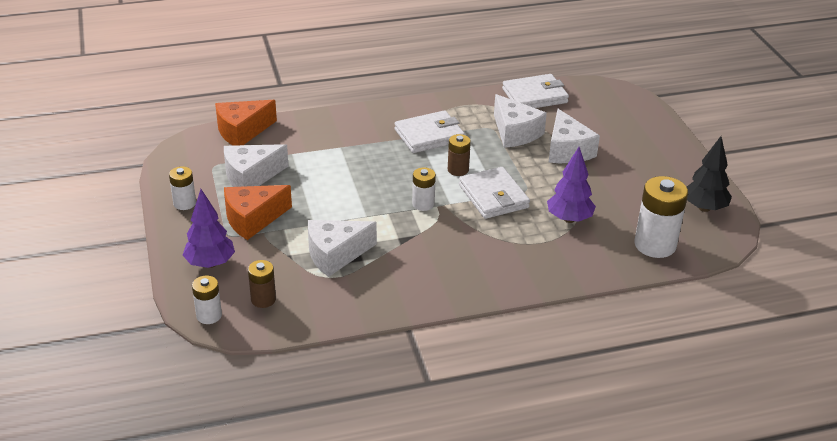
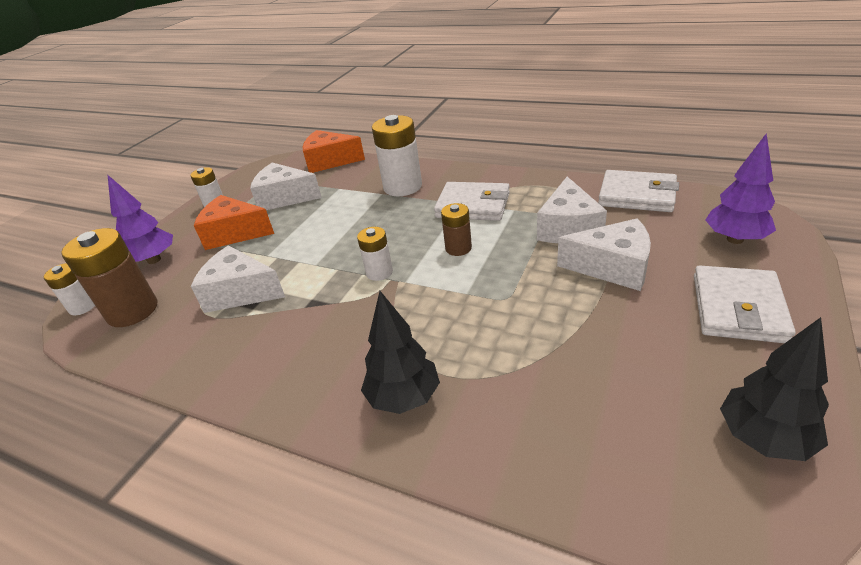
camera: 45 degrees right, 0 degrees up
(263, 299) = (132, 311): brown battery -> brown battery, size x1.80
(493, 196) = (459, 291): white wallet -> white wallet (738, 308)
(532, 262) = (404, 398): none -> black tree
(567, 150) = (613, 267): white cheese -> white cheese turned 105 degrees counterclockwise
(569, 219) = (518, 358): purple tree -> purple tree (735, 239)
(655, 245) = (607, 463): white battery -> white battery (402, 187)

